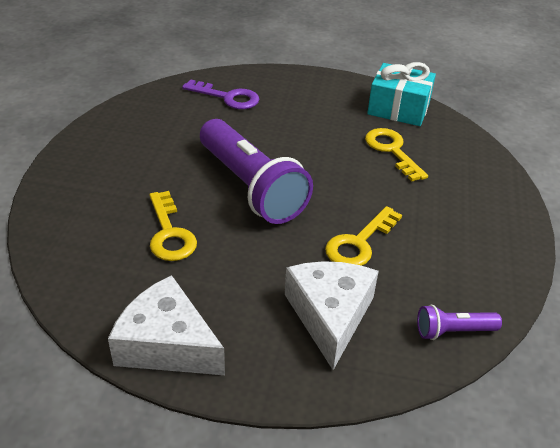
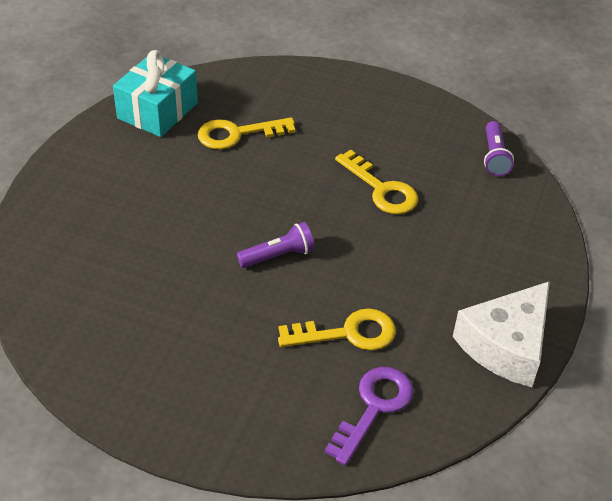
camera: 80 degrees left, 5 degrees up
(228, 97) = (79, 254): purple key -> purple key (374, 407)
(251, 187) = (278, 256): purple flashlight -> purple flashlight, size x0.44
(330, 315) = (474, 227): white cheese -> none

